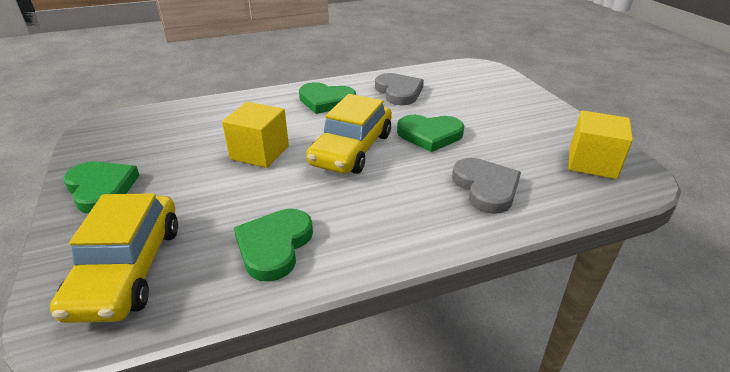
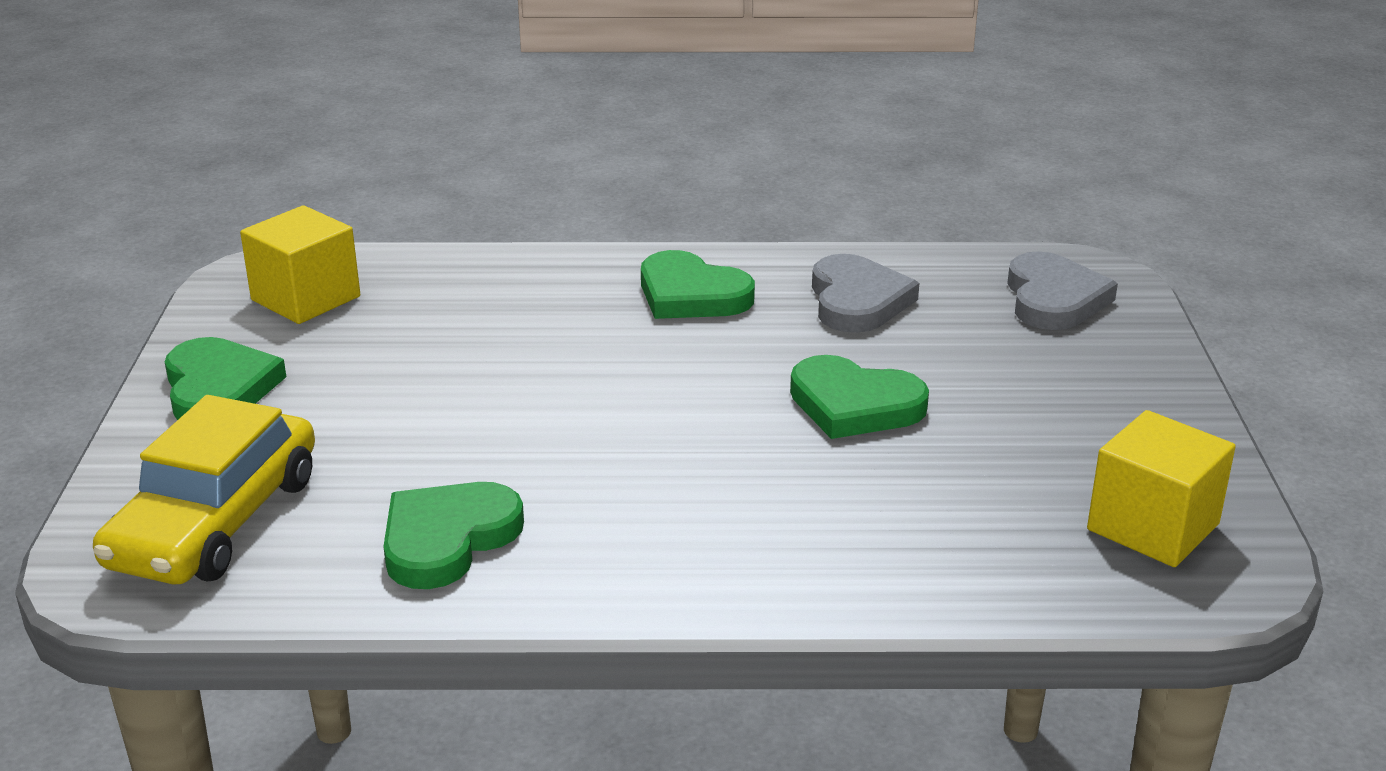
camera: 20 degrees right, 5 degrees down
(259, 152) = (506, 376): yellow cube -> yellow cube (306, 298)
(351, 149) = (680, 403): yellow car -> none
(486, 188) = (886, 526): grey heart -> grey heart (1054, 299)

